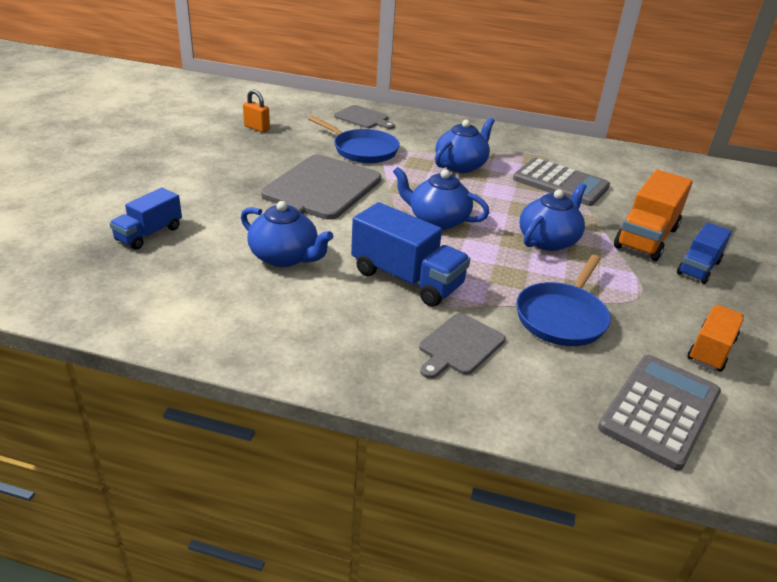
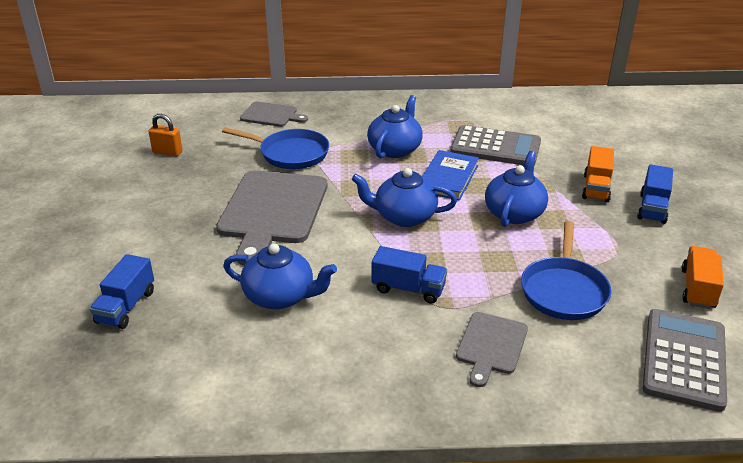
camera: 15 degrees left, 0 degrees up
(406, 279) = (408, 289): blue truck -> blue truck, size x0.63
(498, 198) = (448, 178): none -> blue book
(646, 237) = (596, 188): orange truck -> orange truck, size x0.63

